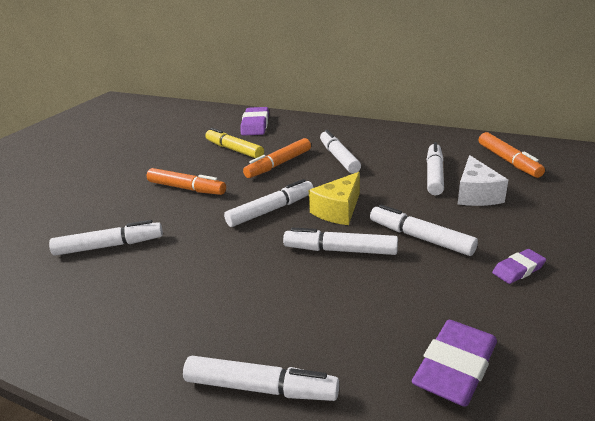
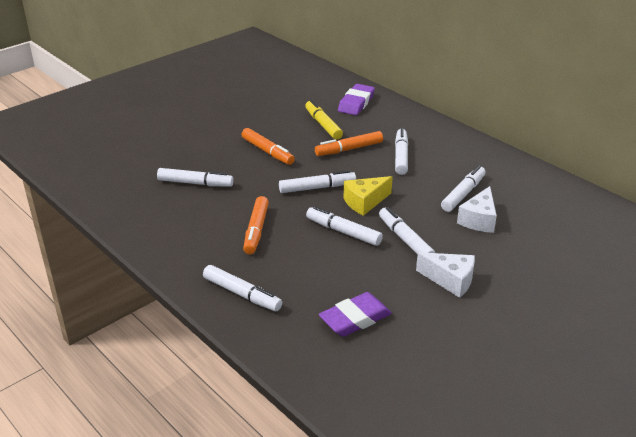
camera: 20 degrees right, 5 degrees up
(508, 161) = (536, 199): orange marker -> orange marker (256, 230)
(518, 269) = (450, 280): purple eraser -> white cheese

